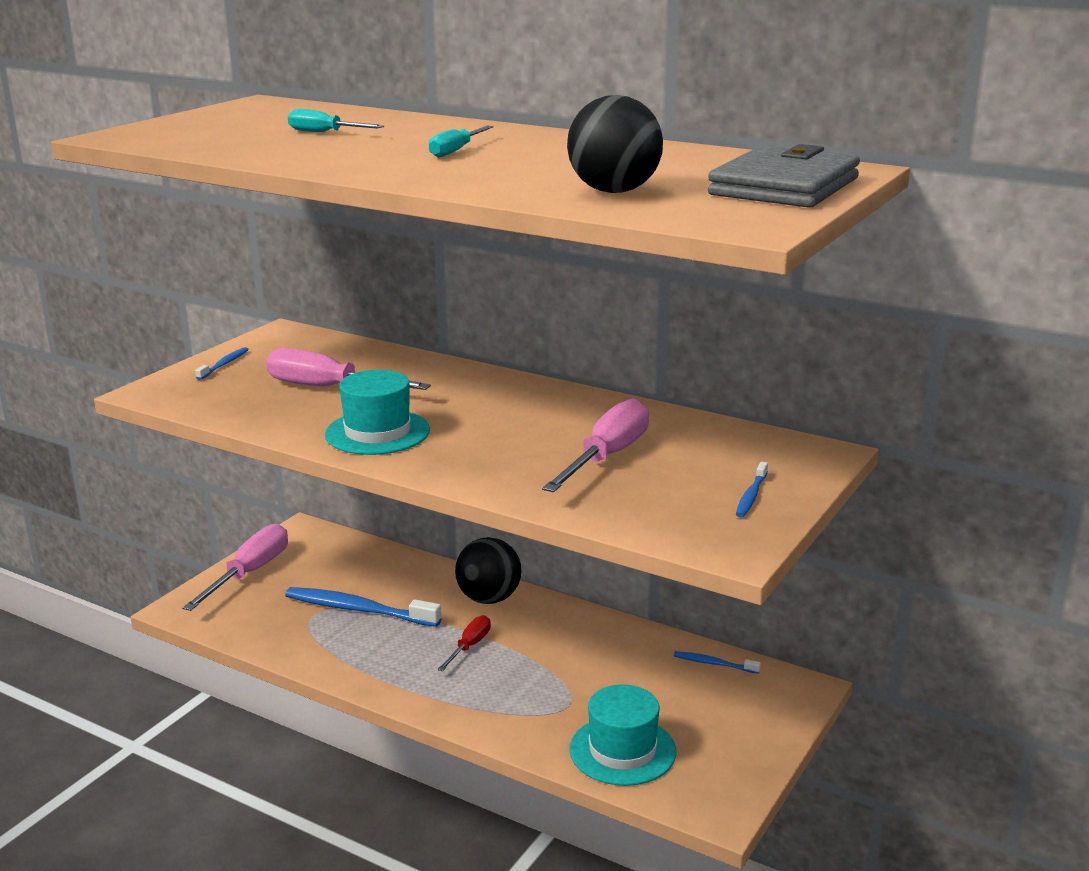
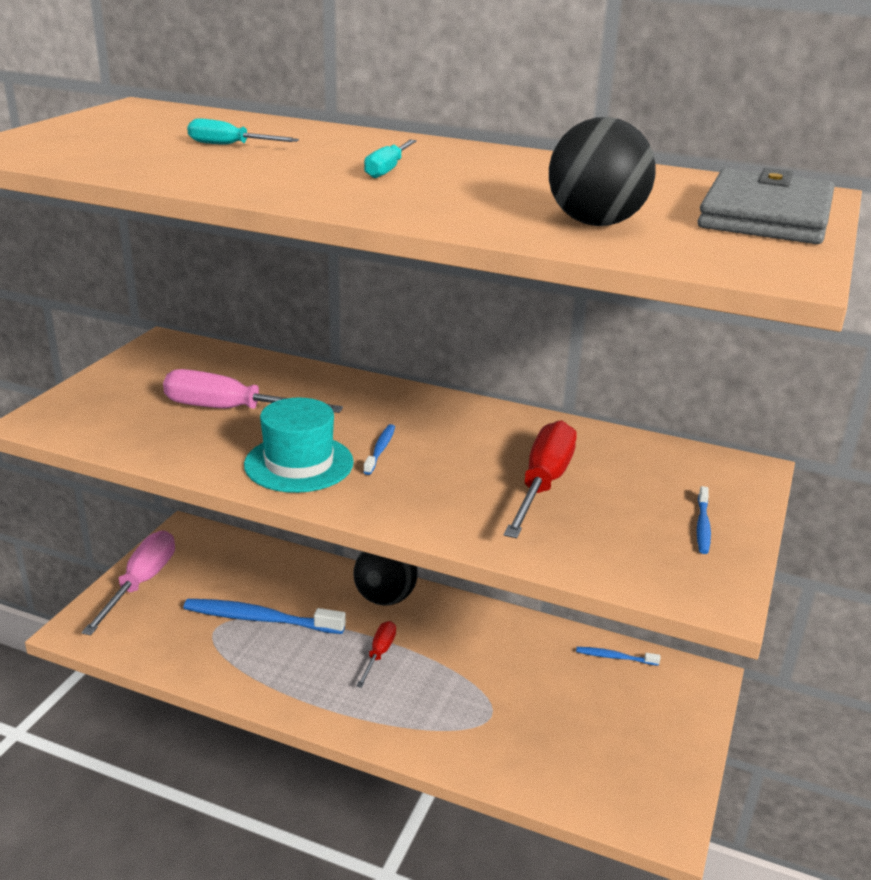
camera: 10 degrees left, 5 degrees up
(224, 364) = (112, 384): blue toothbrush -> blue toothbrush (380, 449)
(607, 457) = (543, 484): pink screwdriver -> red screwdriver
(622, 750) = (556, 764): turquoise hat -> none

